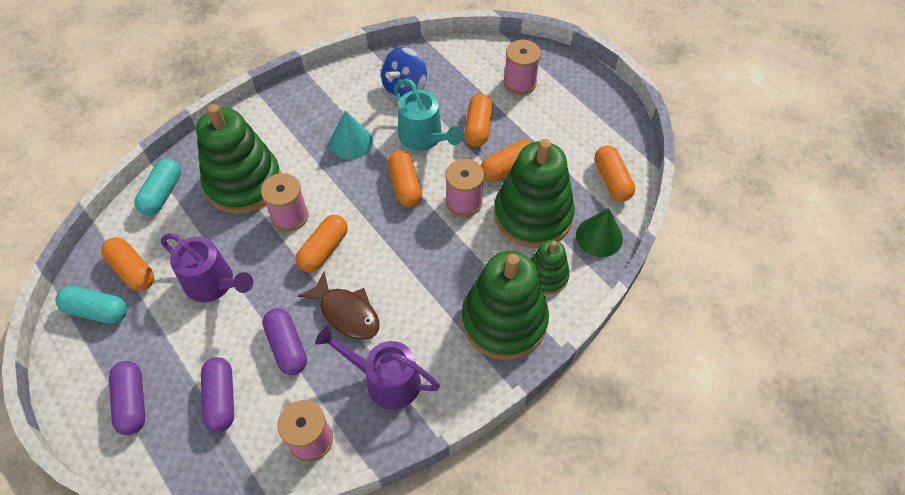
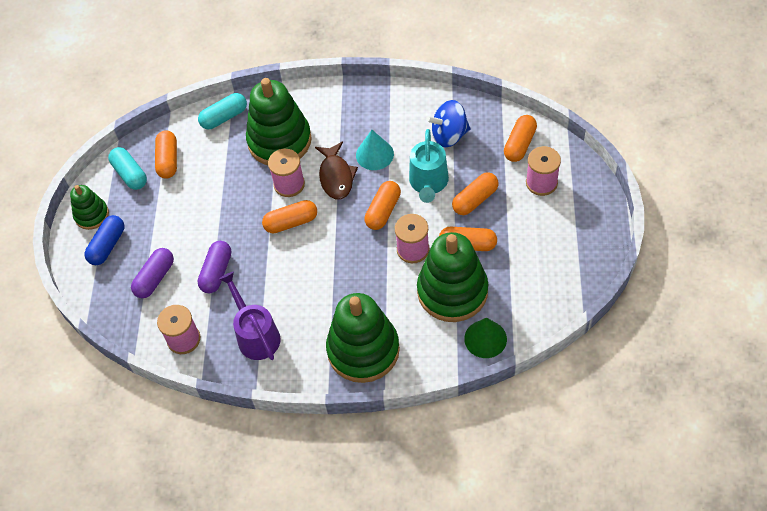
camera: 45 degrees right, 0 degrees up
(132, 402) = (107, 245): purple capsule -> blue capsule
(214, 284) = (207, 201): purple watering can -> none
(346, 313) = (269, 275): brown fish -> brown fish (336, 176)
(546, 275) = (420, 340): green stacking toy -> green stacking toy (91, 215)
(612, 180) = (537, 304): orange capsule -> orange capsule (519, 144)

